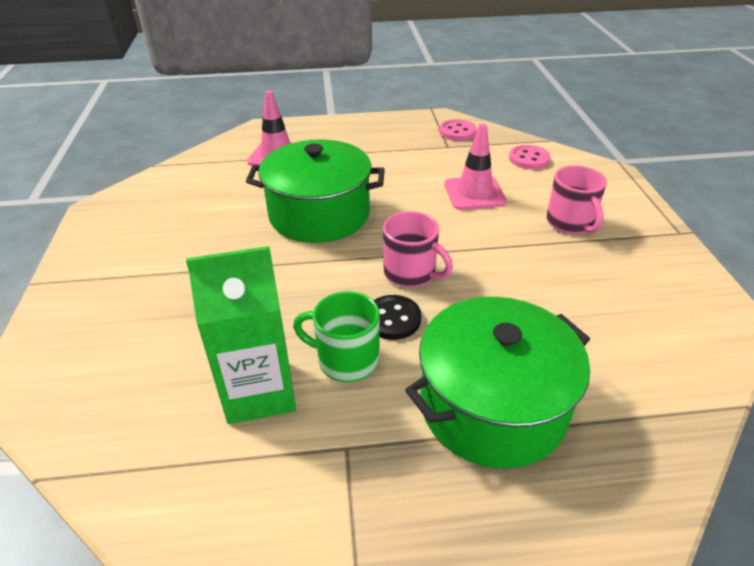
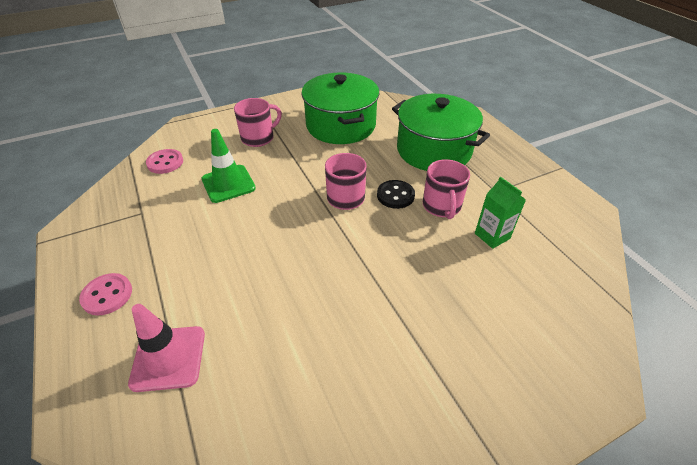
camera: 110 degrees left, 5 degrees up
(259, 391) = (492, 236): green carton -> green carton, size x0.59
(319, 214) = (288, 271): green pot -> green pot (340, 125)
(346, 360) = (441, 206): green mug -> pink mug
(457, 132) = (107, 211): pink button -> pink button (107, 295)
(474, 193) = (228, 184): pink traffic cone -> green traffic cone

